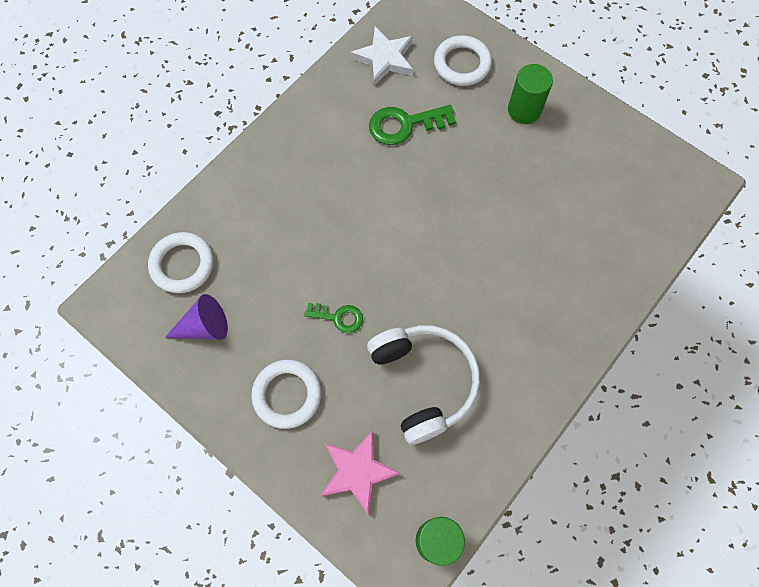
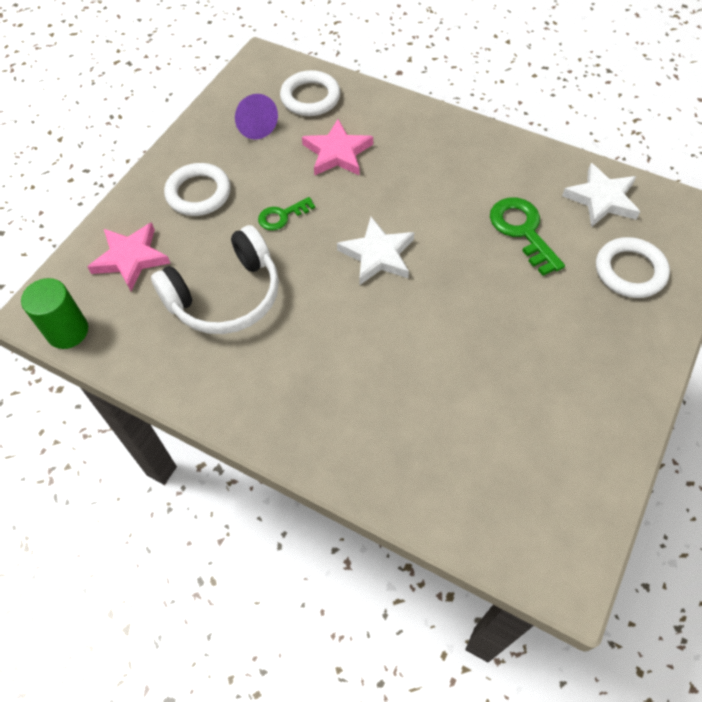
camera: 80 degrees right, 10 degrees down
(270, 253) = (337, 153): none -> pink star
(338, 317) = (282, 216): green key -> green key turned 60 degrees clockwise
(404, 242) = (378, 255): none -> white star
(524, 110) = (592, 344): green cylinder -> none

